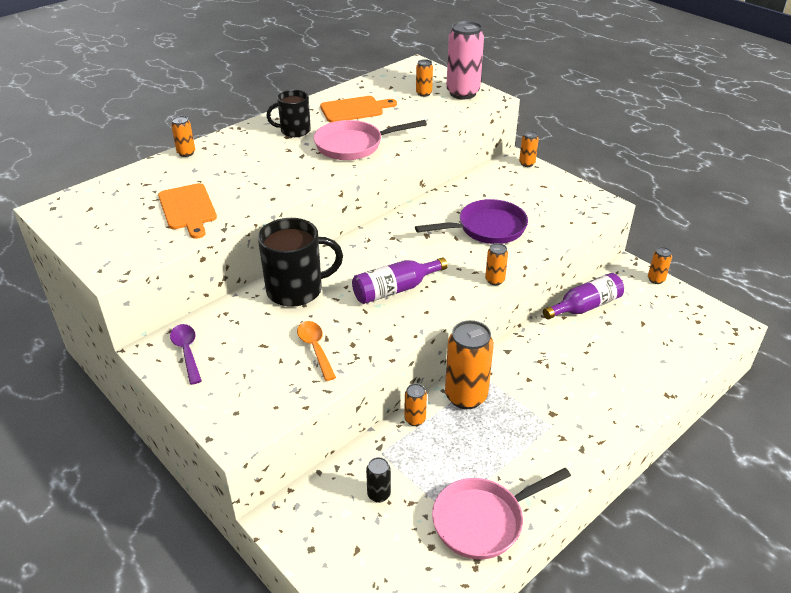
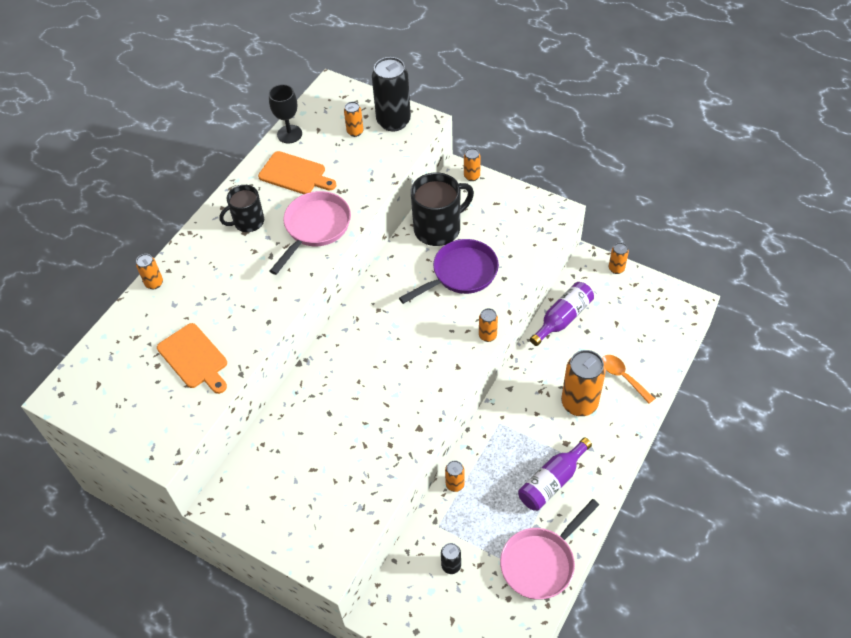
camera: 15 degrees left, 15 degrees up
(187, 351) = (248, 497): purple spoon -> none
(296, 290) = (315, 398): black mug -> black mug (438, 228)
(315, 348) = (359, 459): orange spoon -> orange spoon (623, 377)
(353, 145) = (315, 228): pink pan -> pink pan turned 150 degrees clockwise
(354, 109) = (295, 174): orange cutting board -> orange cutting board turned 60 degrees clockwise
(364, 85) = (289, 134): none -> black goblet
(395, 289) = (404, 372): purple bottle -> purple bottle (552, 481)
(462, 93) = (393, 121): pink can -> black can
(466, 396) = (489, 447): orange can -> orange can (579, 403)

